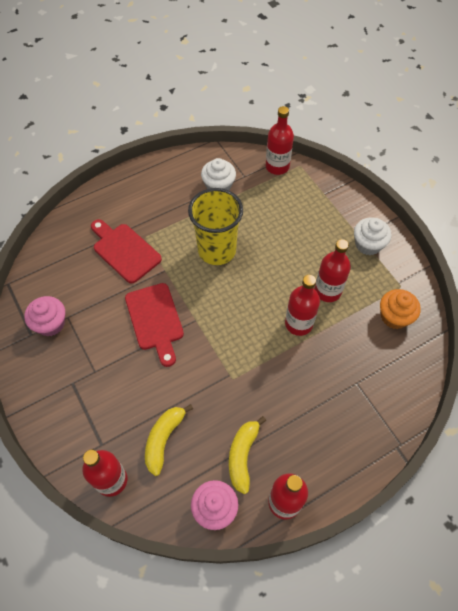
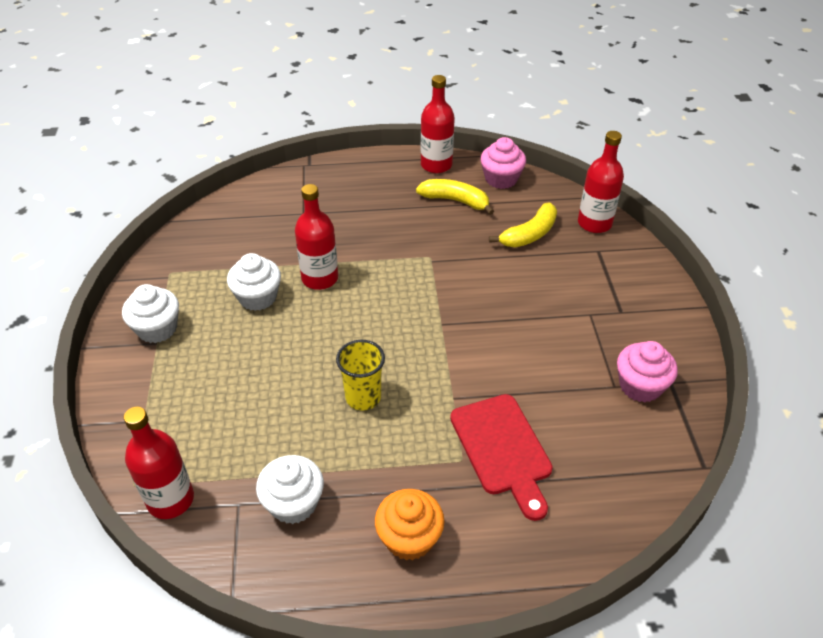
camera: 155 degrees left, 15 degrees down
(155, 320) = (493, 341): red cutting board -> none
(217, 250) = (363, 397): yellow cup -> yellow cup, size x0.58
(242, 455) = (455, 201): yellow banana -> yellow banana turned 105 degrees counterclockwise
(327, 291) = (258, 297): red bottle -> white cupcake
(394, 316) = (208, 249): orange cupcake -> orange cupcake (409, 538)

